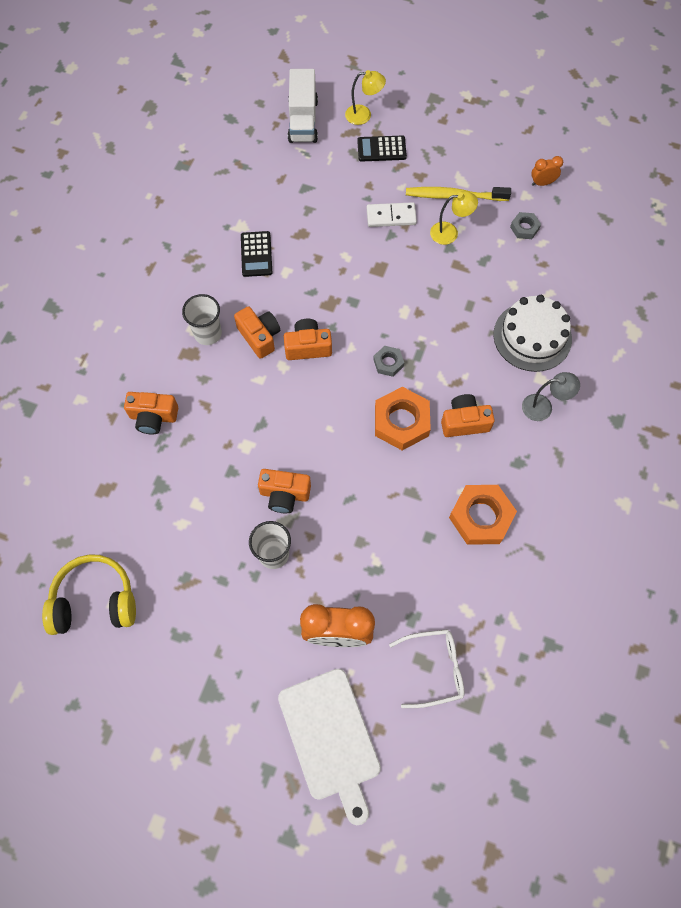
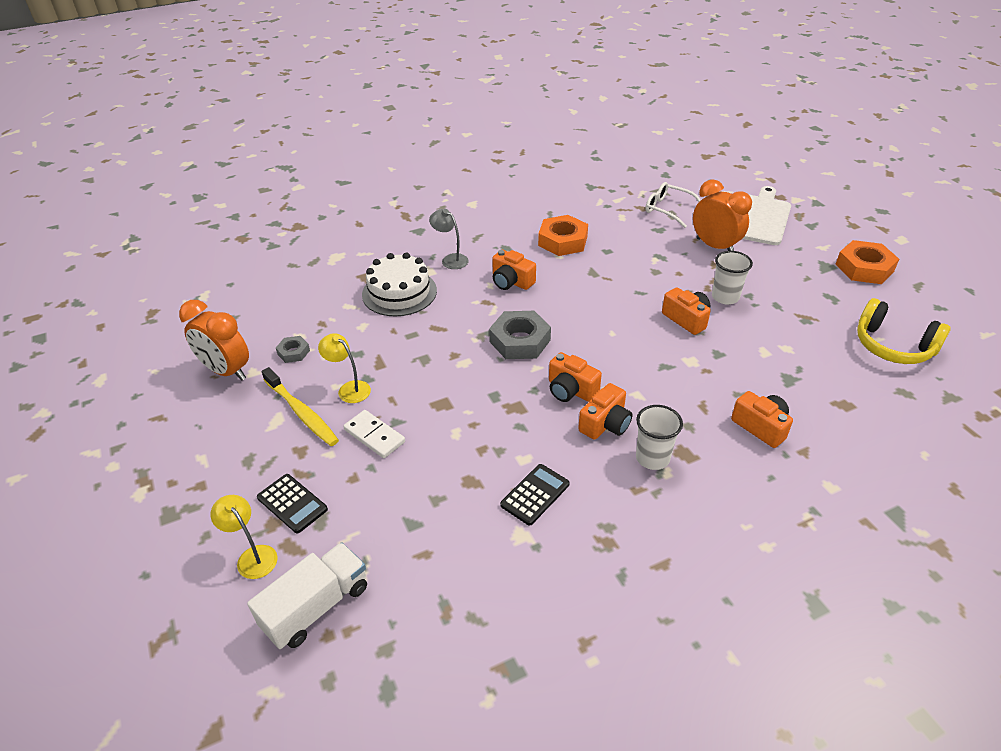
camera: 135 degrees left, 25 degrees down
(259, 336) = (605, 424): orange camera -> orange camera turned 150 degrees counterclockwise
(388, 363) = (520, 341): grey nut -> grey nut, size x1.92
(401, 422) = (554, 306): orange nut -> orange nut (864, 268)
(542, 183) = (226, 371): orange clock -> orange clock, size x2.01

